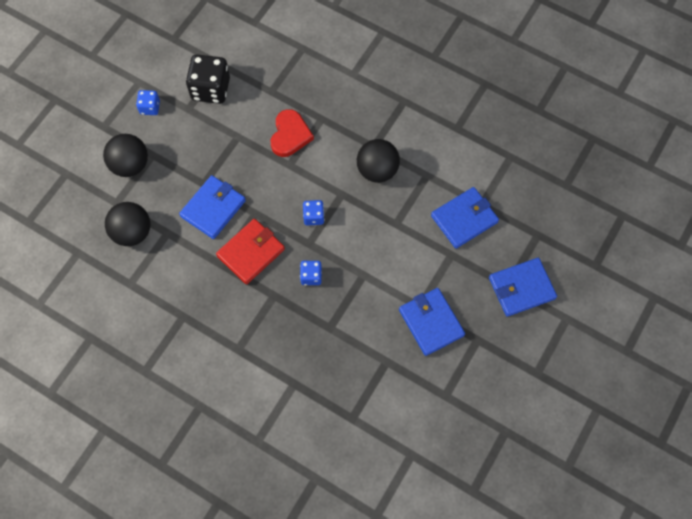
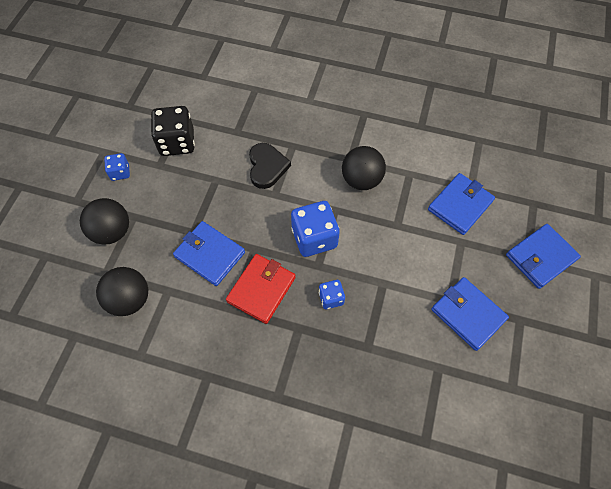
camera: 15 degrees left, 5 degrees down
(213, 208) = (210, 254): blue wallet -> blue wallet turned 75 degrees counterclockwise
(290, 135) = (267, 167): red heart -> black heart
(313, 217) = (314, 238): blue dice -> blue dice, size x1.87

